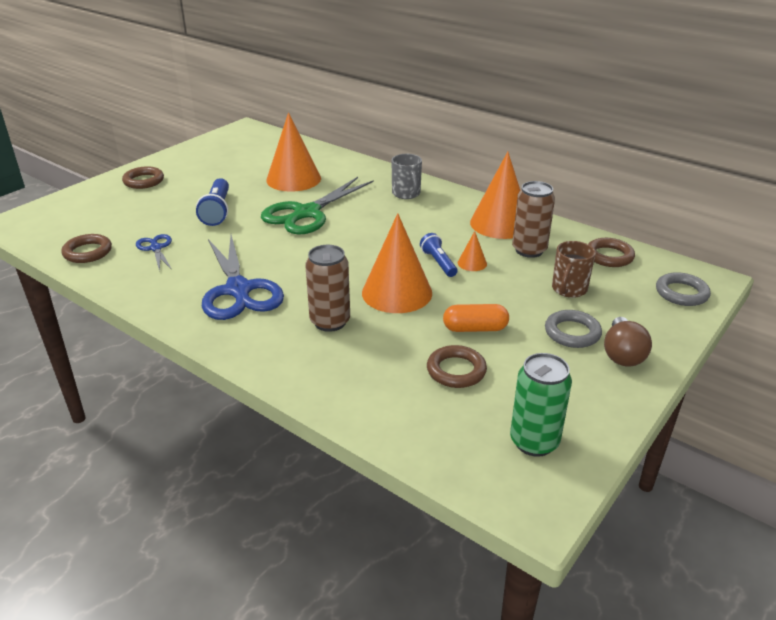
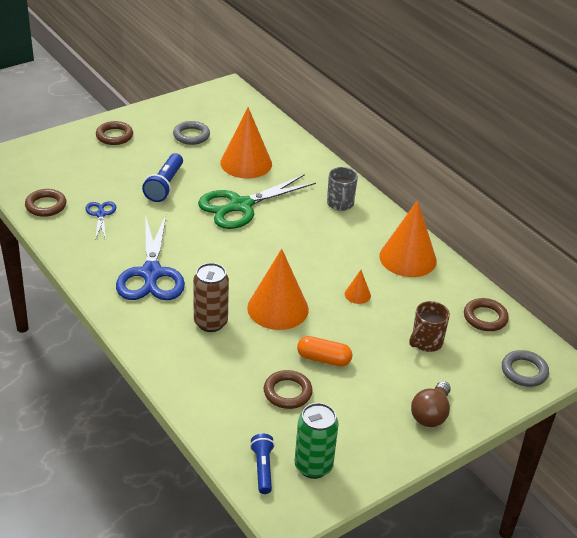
camera: 15 degrees right, 5 degrees up
(438, 263) = (328, 287): blue flashlight -> blue flashlight (262, 468)
(529, 250) = (416, 293): brown can -> none
(572, 333) = (402, 384): grey ring -> grey ring (191, 136)

